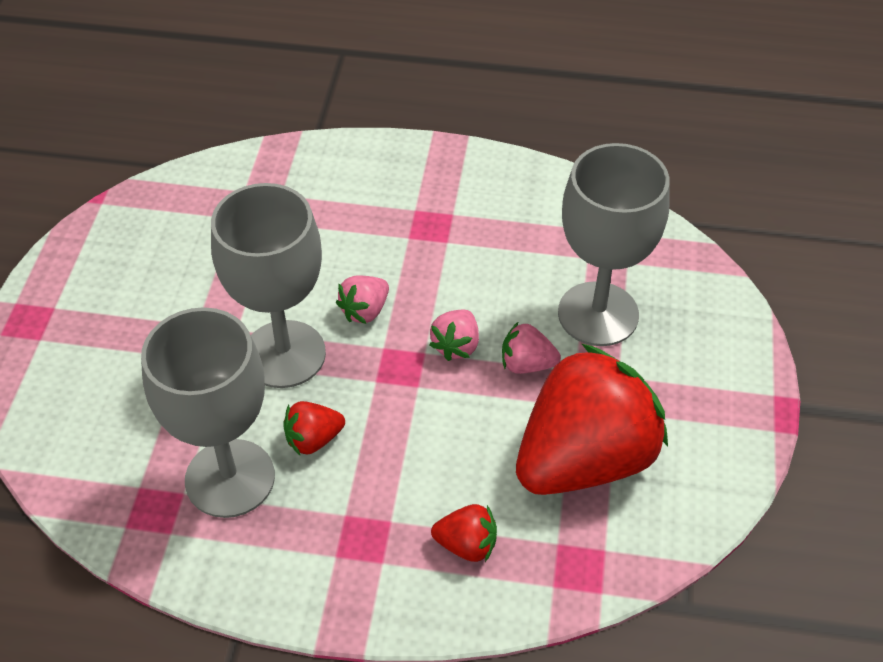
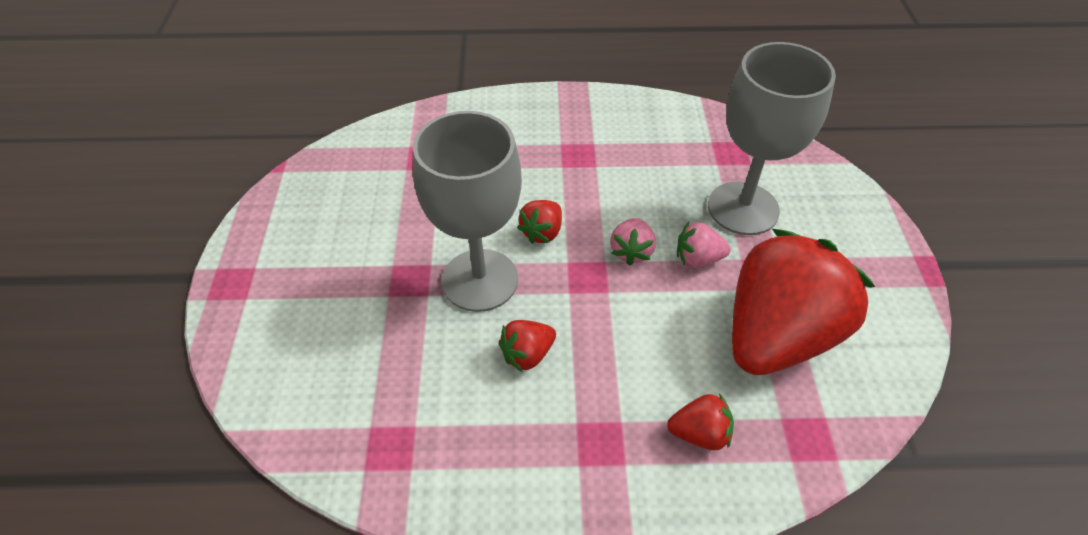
camera: 10 degrees left, 0 degrees up
(230, 478) = (457, 404): grey goblet -> none
(365, 311) = (542, 232): pink strawberry -> red strawberry

